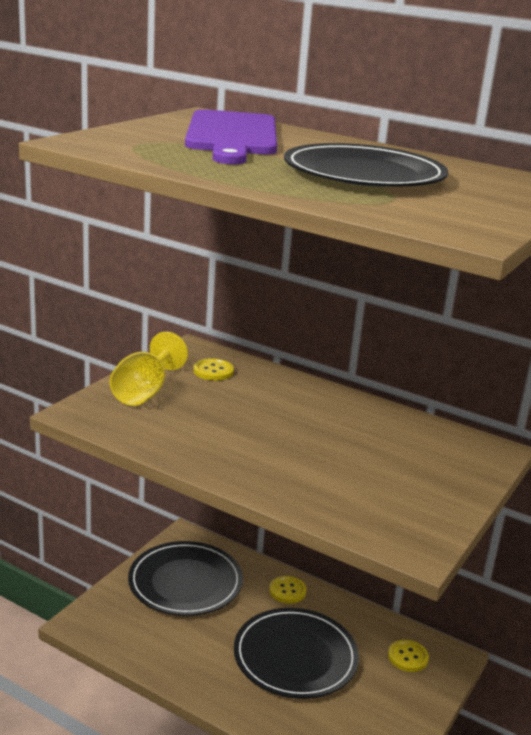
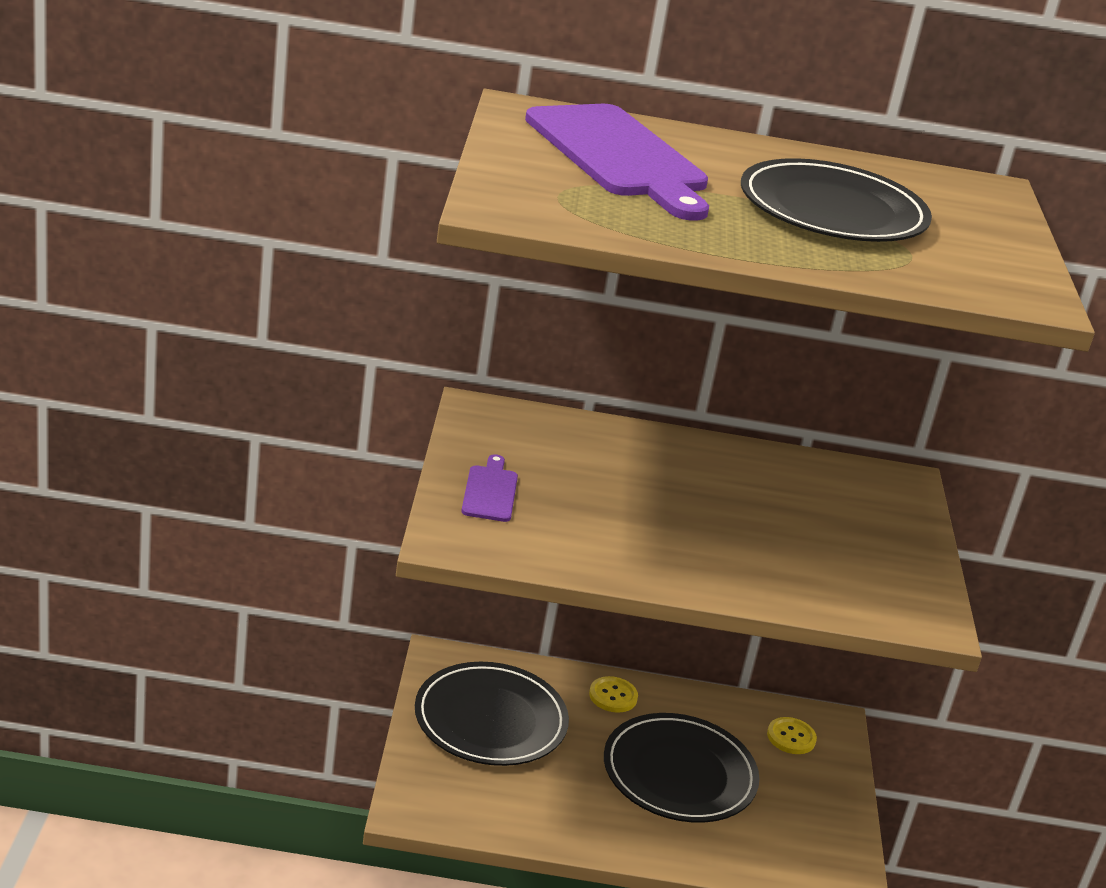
camera: 30 degrees left, 5 degrees up
(144, 392) = (490, 491): yellow goblet -> purple cutting board
(213, 371) = (534, 440): yellow button -> none

